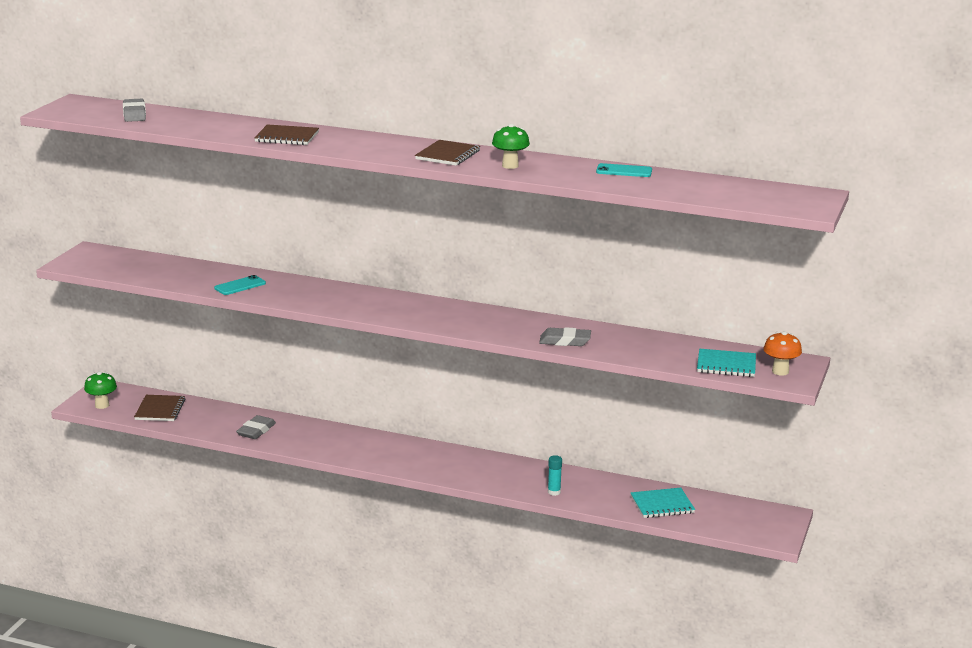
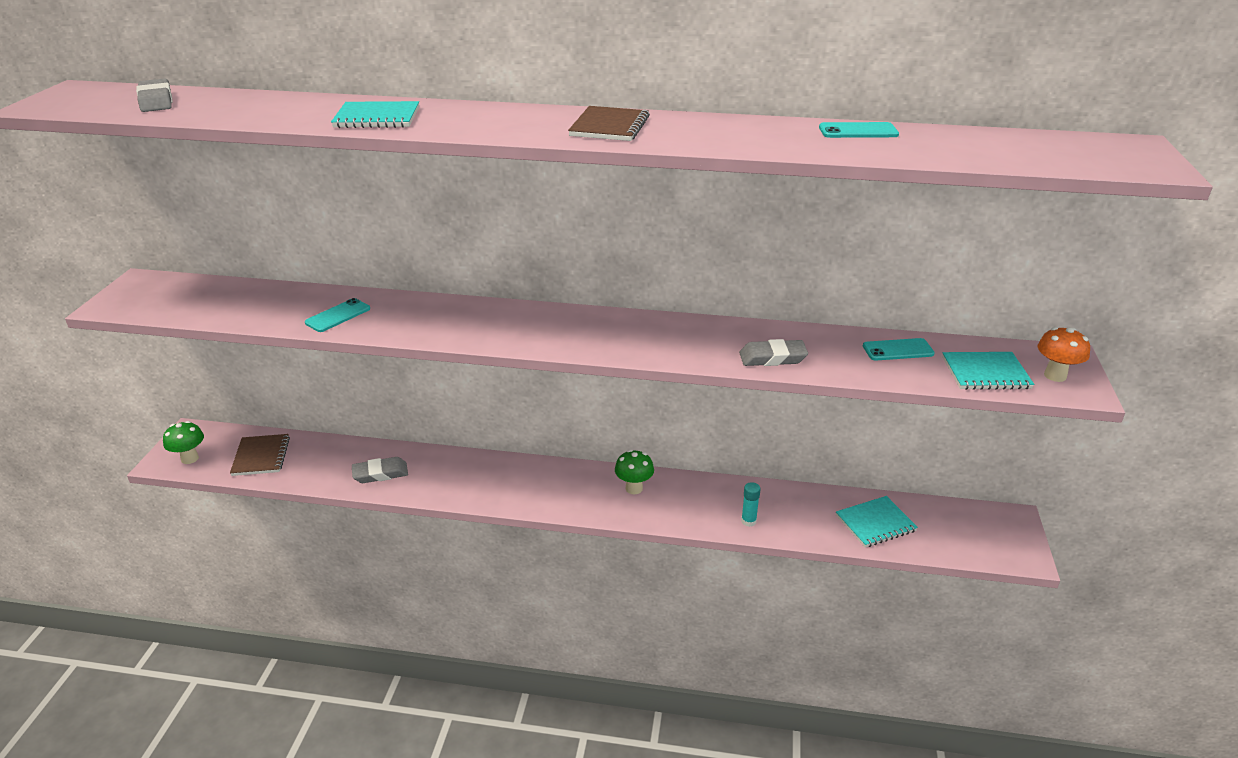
camera: 10 degrees left, 10 degrees up
(256, 431) = (380, 474): grey eraser -> grey eraser turned 60 degrees clockwise
(287, 137) = (377, 118): brown notebook -> turquoise notebook
(510, 166) = (703, 135): green mushroom -> green mushroom (634, 488)
(668, 345) = (898, 350): none -> turquoise phone

